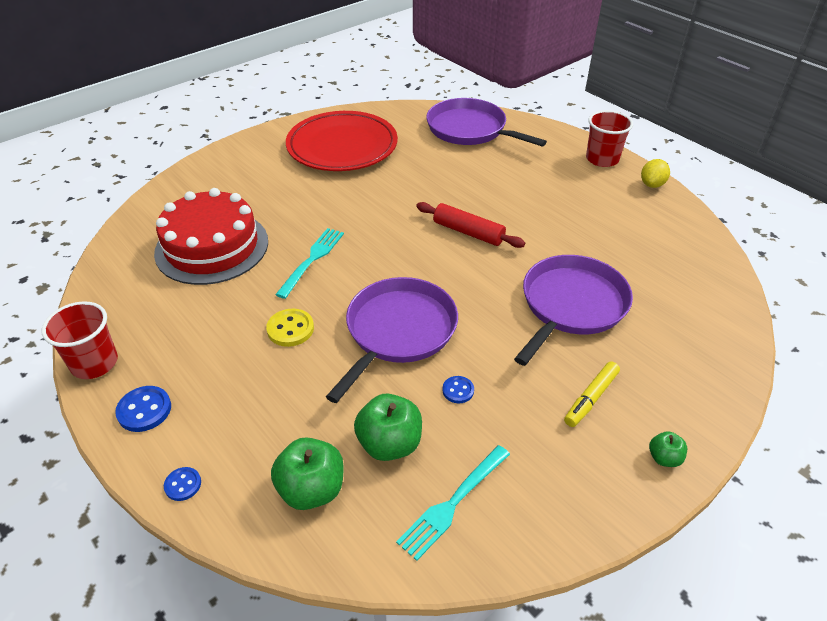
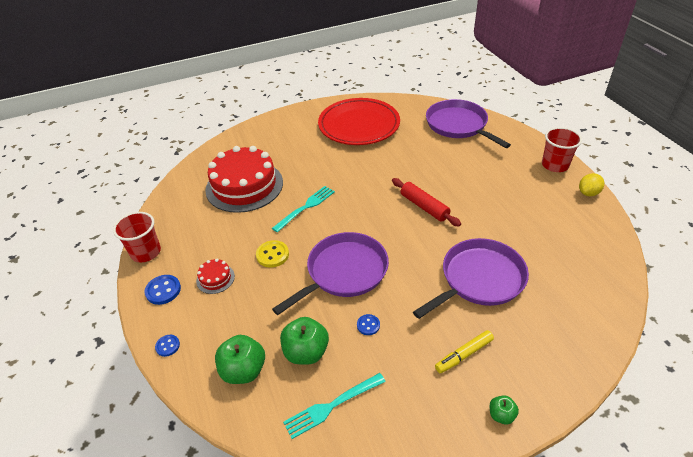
camera: 20 degrees right, 0 degrees up
(219, 377) = (215, 278): none -> red cake

